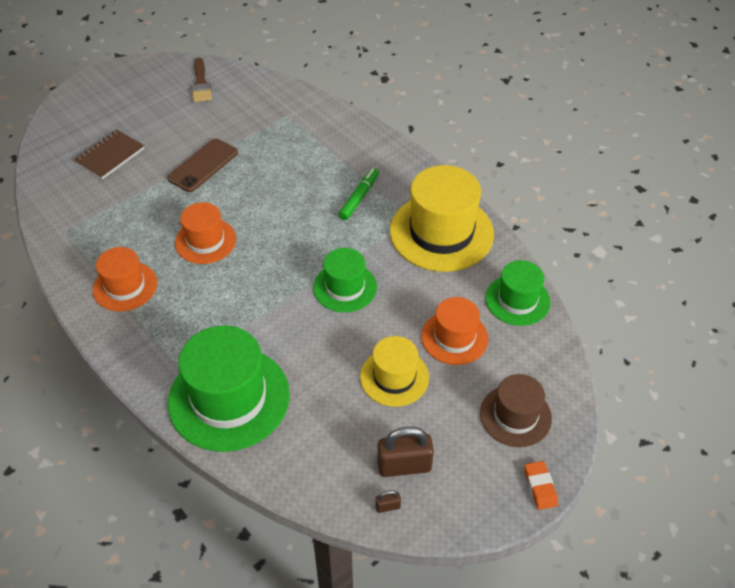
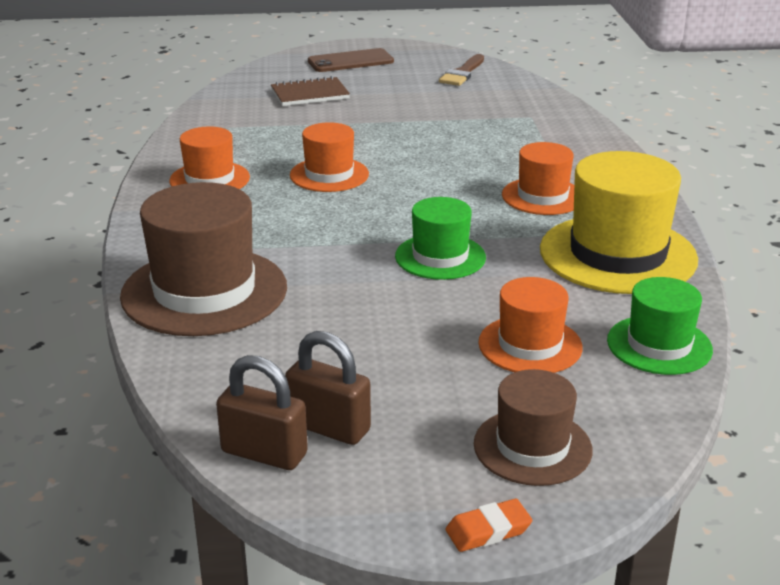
camera: 35 degrees right, 20 degrees down
(203, 165) = (394, 125): brown phone -> brown phone (350, 61)
(229, 398) = (204, 291): green hat -> brown hat
(359, 198) = (543, 196): green marker -> orange hat
(387, 506) = (264, 453): brown padlock -> brown padlock, size x2.24
(394, 377) = (410, 348): yellow hat -> none
(540, 487) = (488, 530): orange eraser -> orange eraser turned 45 degrees clockwise

